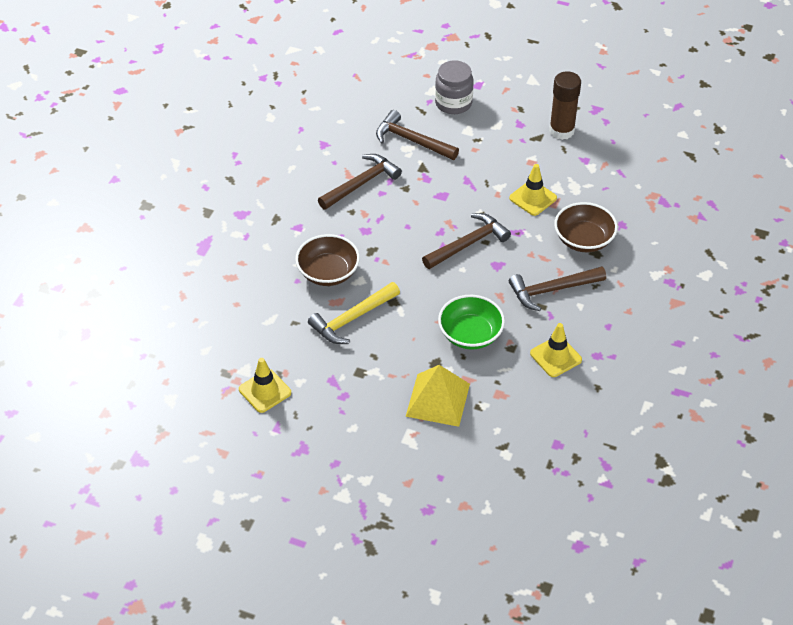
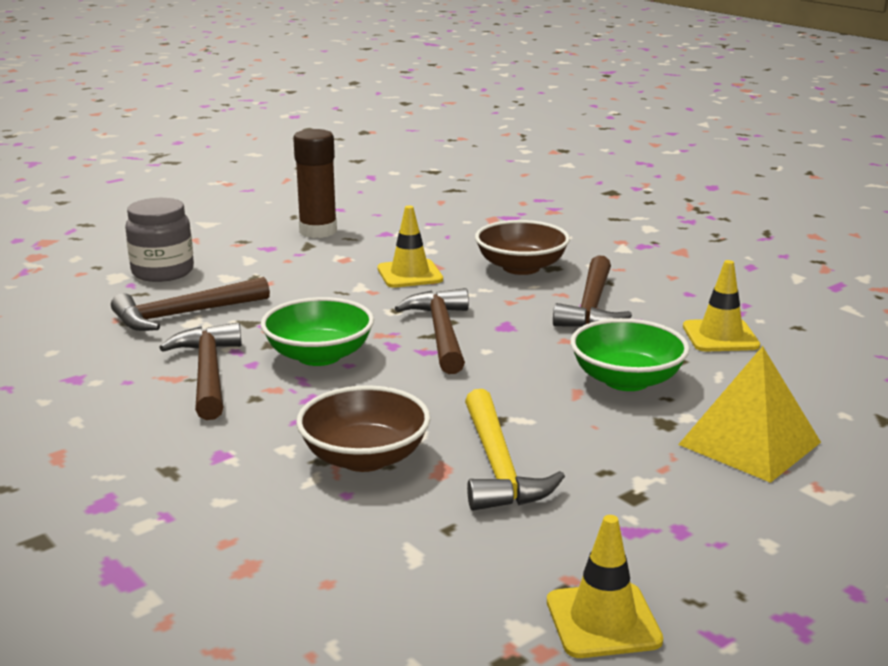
camera: 60 degrees left, 25 degrees down
(407, 211) = (319, 356): none -> green bowl

